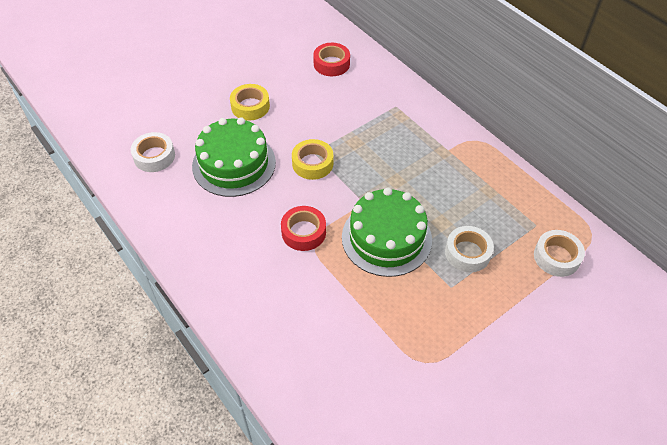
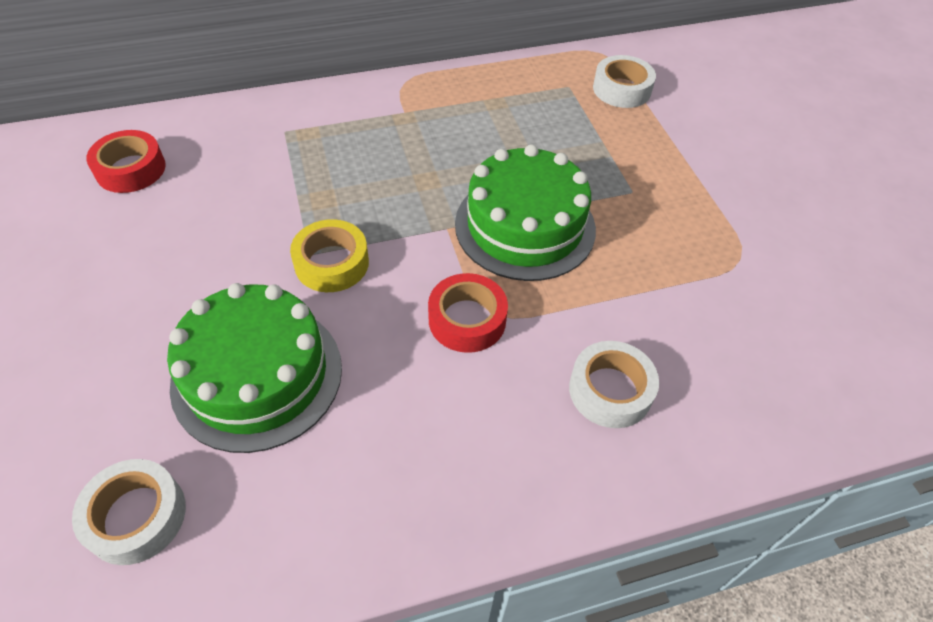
camera: 70 degrees left, 0 degrees up
(250, 106) = (133, 308): yellow tape -> none
(467, 253) = (585, 157): white tape -> white tape (610, 390)

